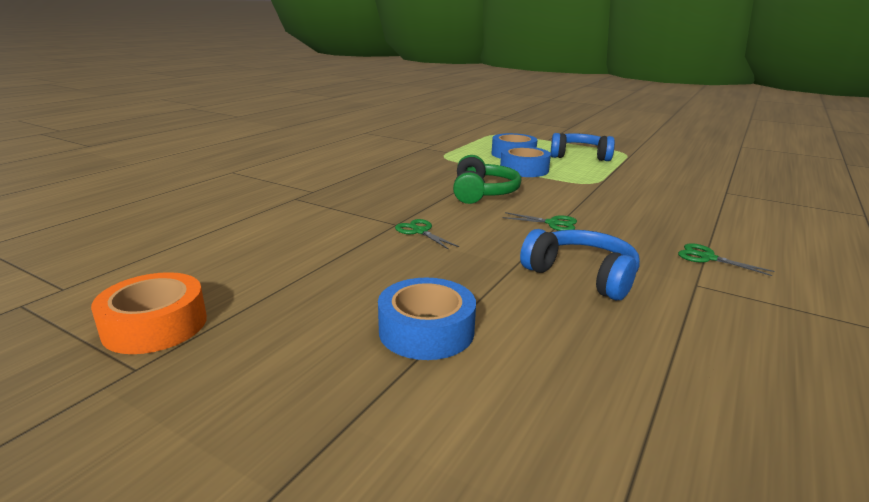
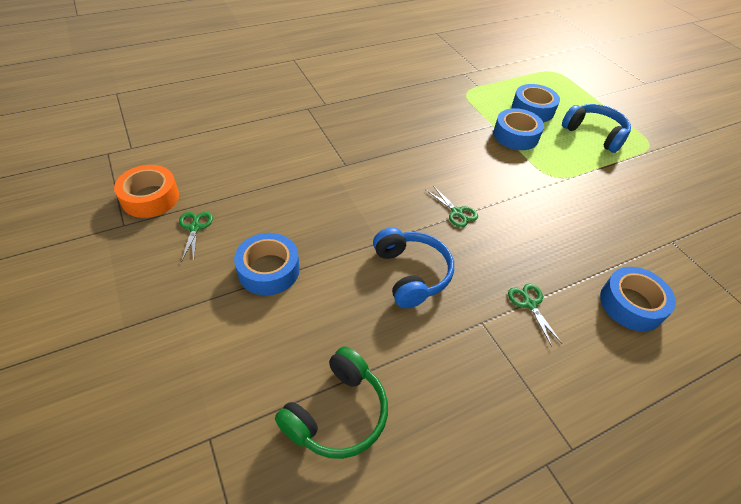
camera: 30 degrees right, 25 degrees up
(419, 231) = (353, 179): green scissors -> green scissors (195, 227)
(483, 193) = (445, 153): green headphones -> green headphones (337, 413)
(768, 232) = (631, 304): none -> blue tape

